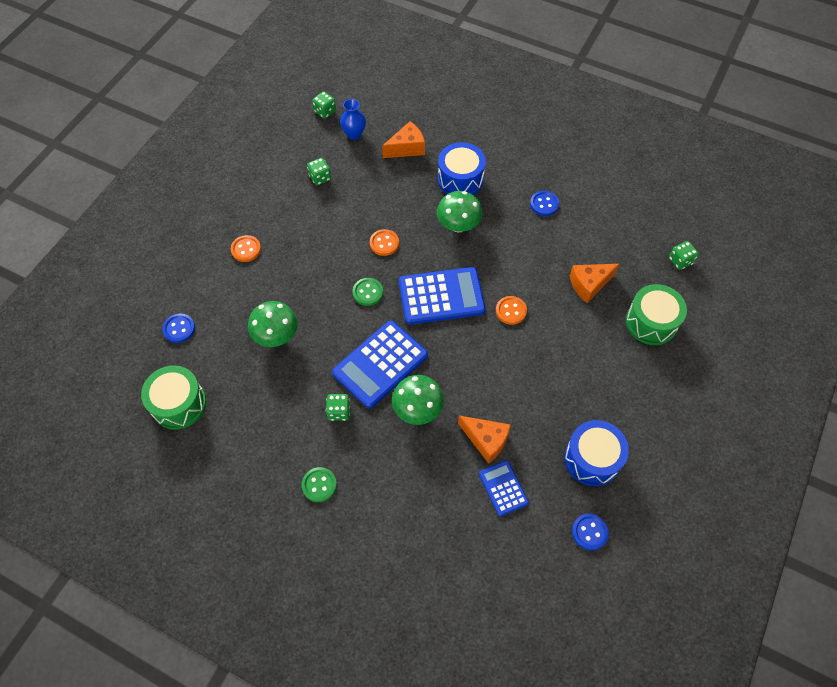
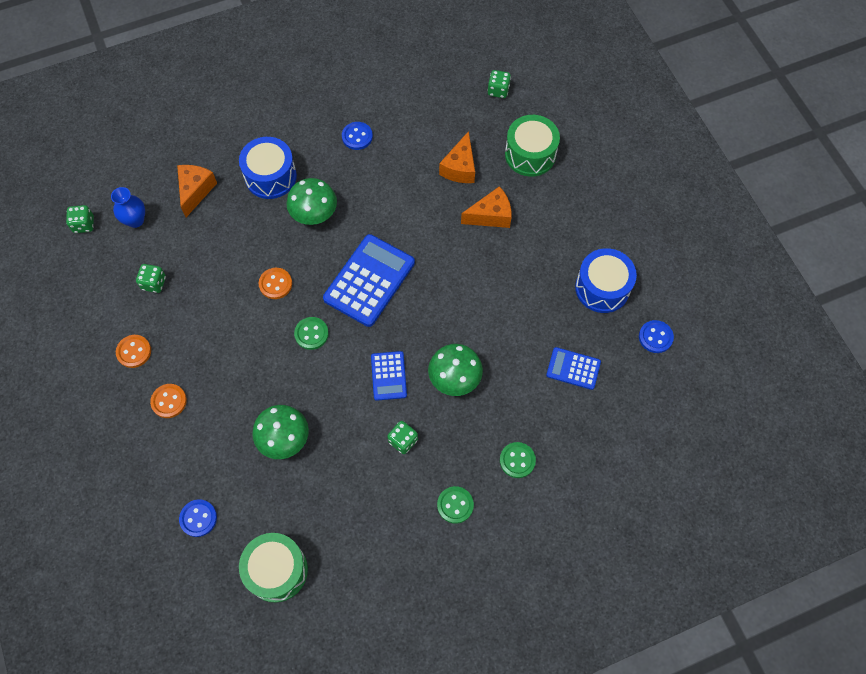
camera: 50 degrees left, 5 degrees up
(380, 364) = (388, 376): blue calculator -> blue calculator, size x0.54
(391, 503) = (517, 460): none -> green button
(486, 440) = (524, 349): orange cheese -> orange cheese (491, 215)
(511, 311) = (430, 241): orange button -> orange button (134, 352)

